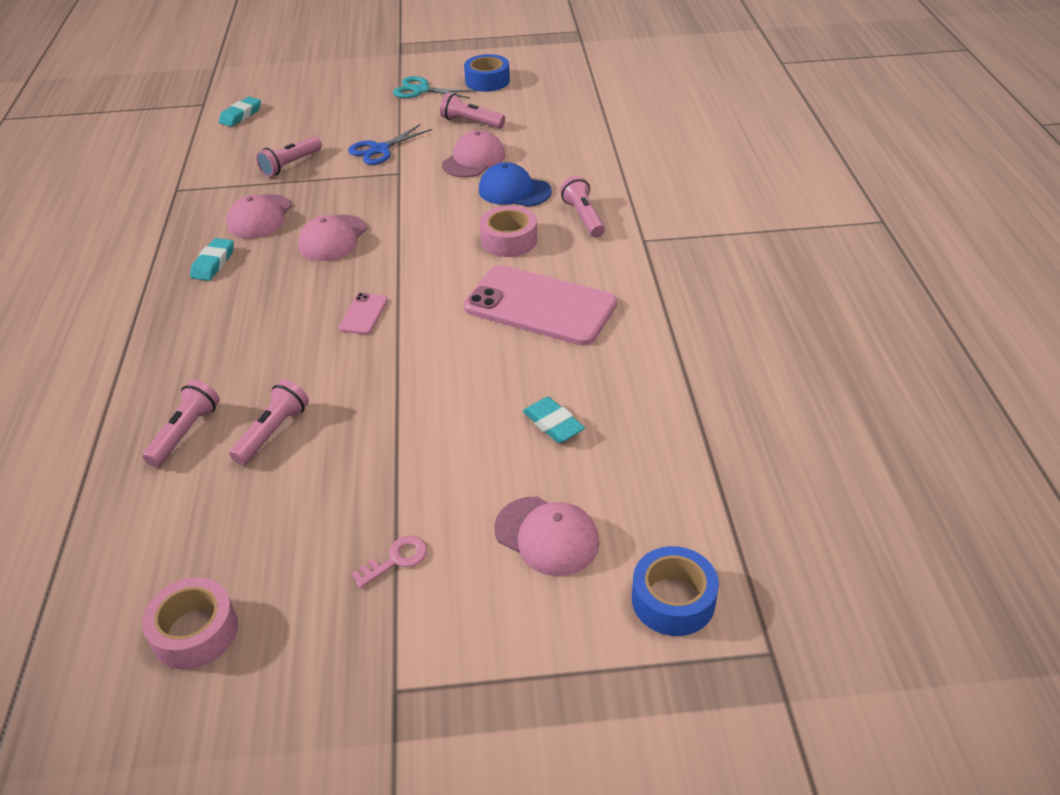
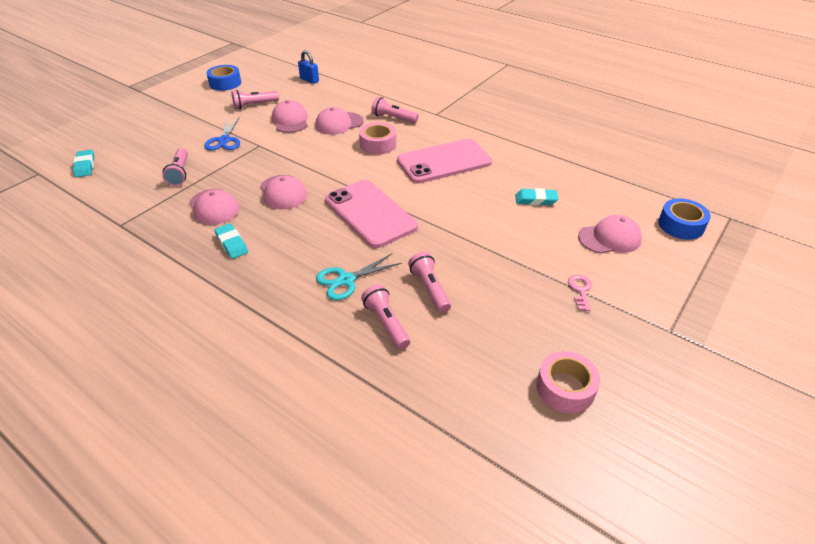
camera: 50 degrees left, 0 degrees up
(363, 314) = (370, 213): pink phone -> pink phone, size x2.37
(421, 90) = (191, 103): turquoise scissors -> turquoise scissors (346, 280)
(514, 191) = (339, 123): blue cap -> pink cap
(577, 118) = (309, 80): none -> blue padlock

